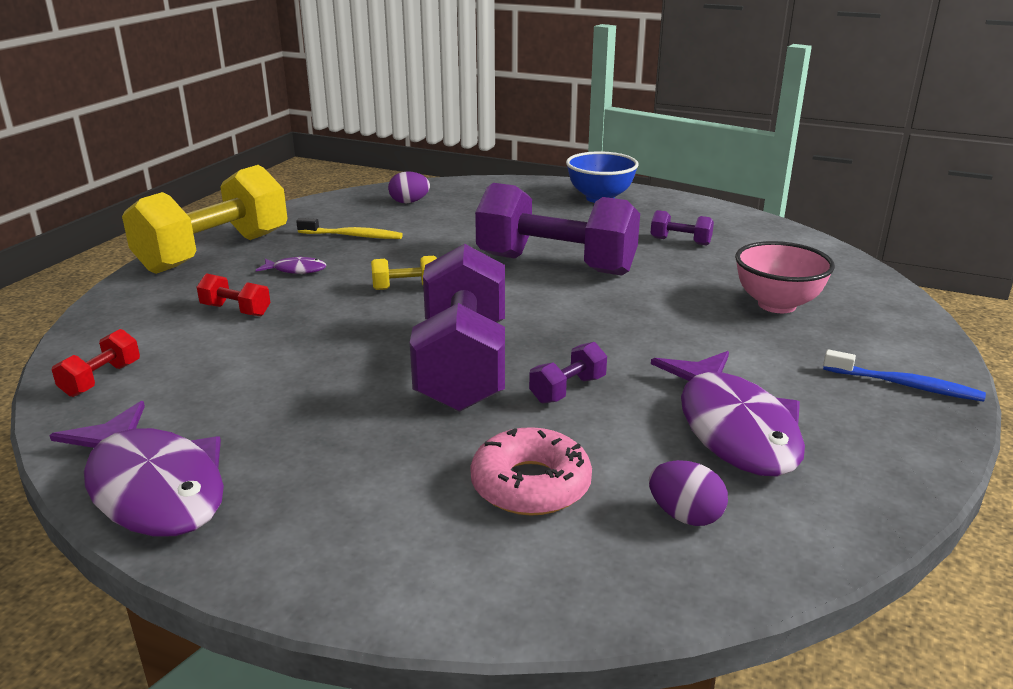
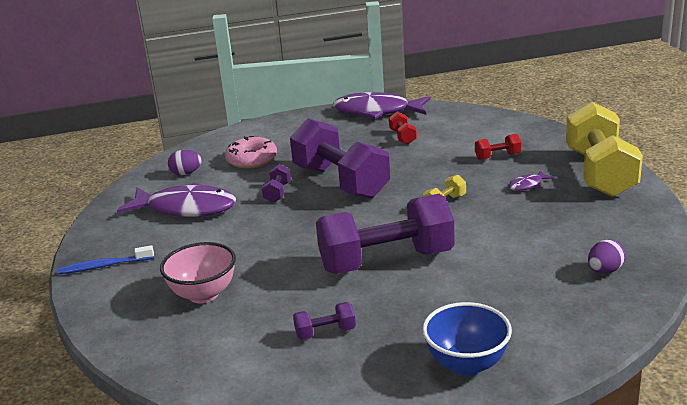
camera: 145 degrees right, 0 degrees up
(101, 379) = (474, 118): red dumbbell -> red dumbbell (402, 137)
(353, 236) = (559, 220): yellow toothbrush -> none
(733, 428) = (186, 208): purple fish -> purple fish turned 150 degrees clockwise

